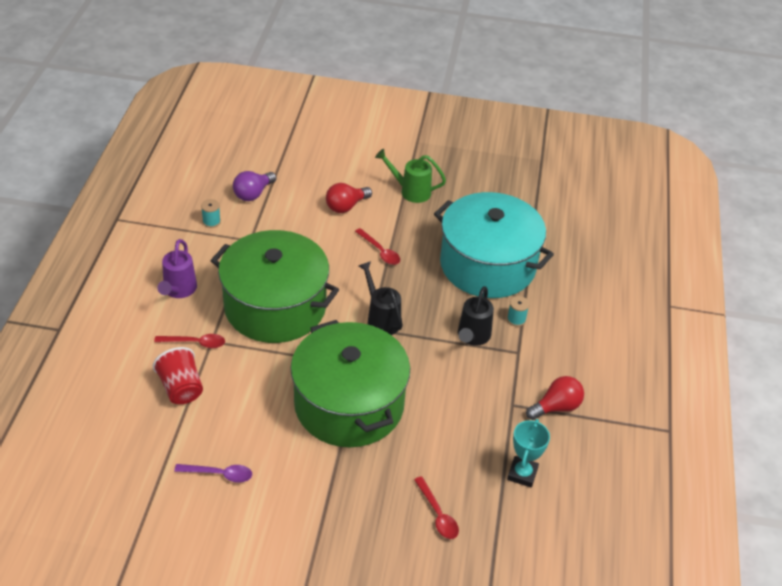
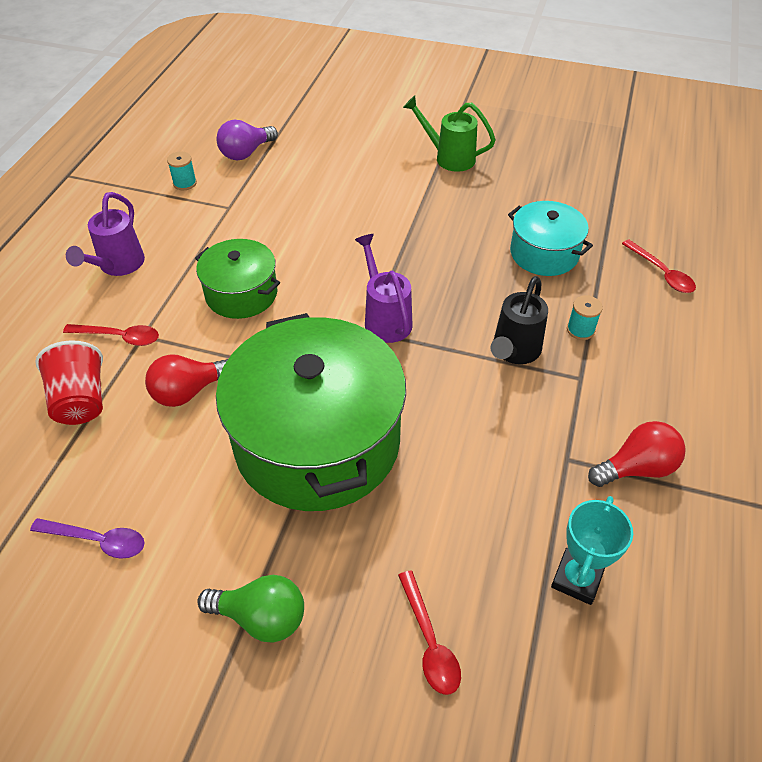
camera: 10 degrees right, 5 degrees up
(275, 306) = (241, 293): green pot -> green pot, size x0.51
(334, 509) = (261, 617): none -> green light bulb
(346, 206) = (361, 172): red light bulb -> red light bulb (188, 391)
(380, 251) = (397, 229): red spoon -> red spoon (661, 273)
(381, 319) = (385, 319): black watering can -> purple watering can
(487, 265) = (544, 253): turquoise pot -> turquoise pot, size x0.51

